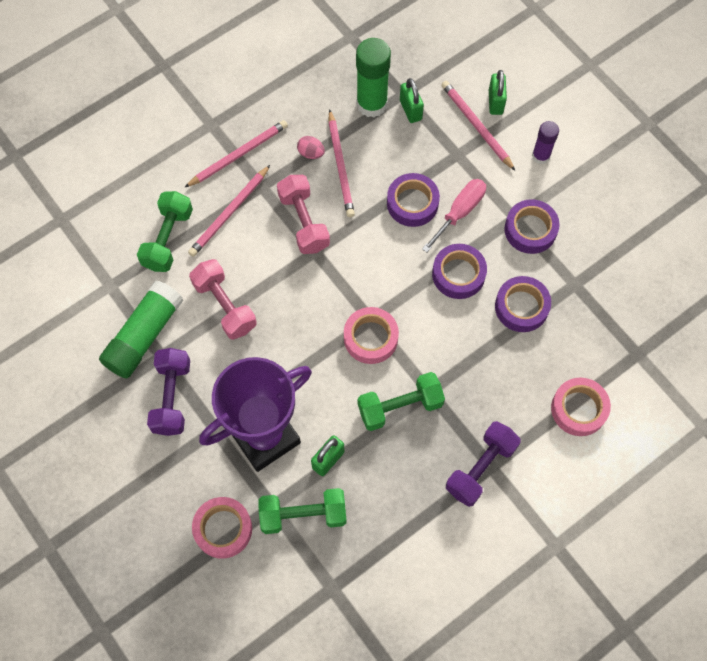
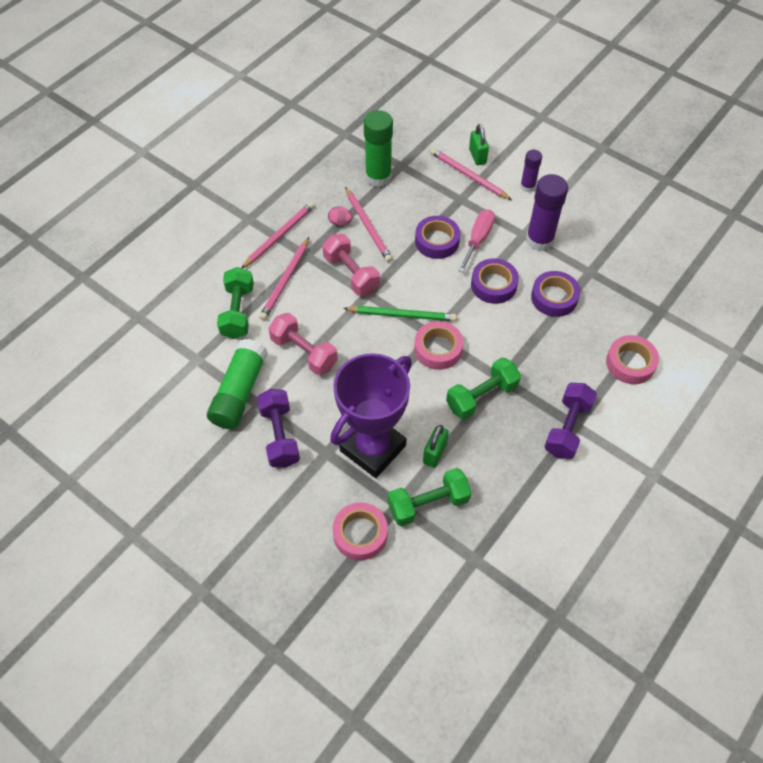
camera: 15 degrees left, 10 degrees down
(344, 287) = (402, 315): none -> green pencil
(410, 110) = (411, 175): green padlock -> none
(530, 230) = (539, 240): purple tape -> purple glue stick

